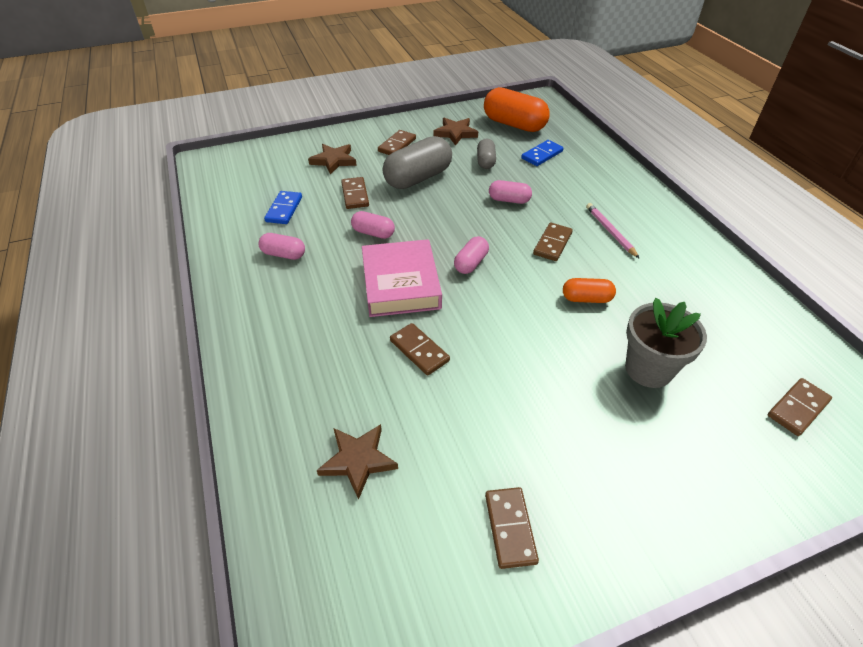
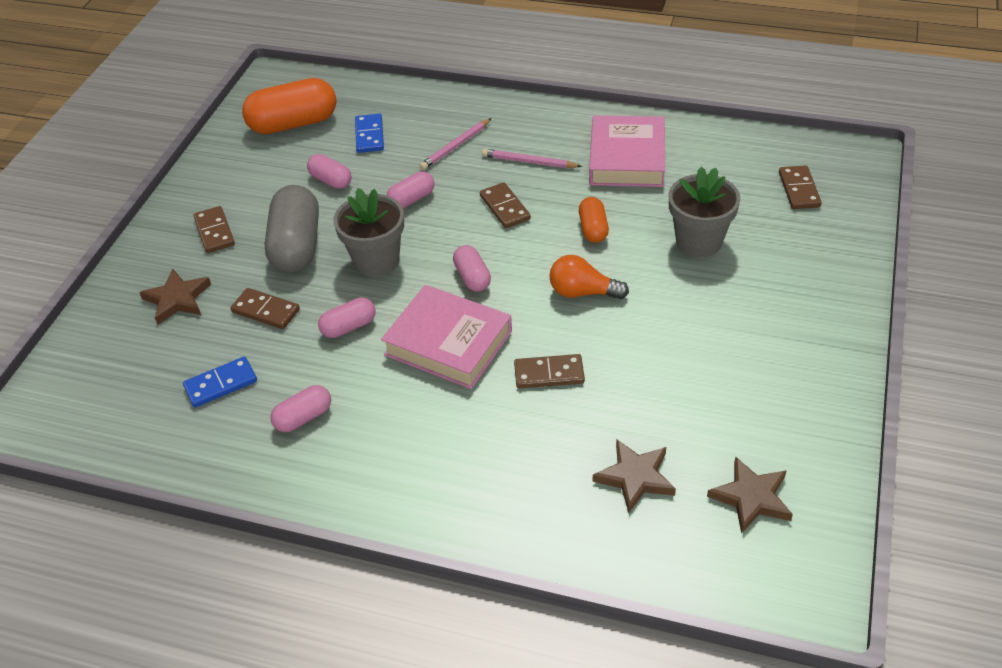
camera: 50 degrees left, 0 degrees up
(284, 209) = (221, 384): blue domino -> blue domino turned 75 degrees counterclockwise
(440, 214) = (376, 261): none -> grey flower pot
(455, 133) = (252, 174): brown star -> brown star (751, 497)
(485, 161) = (331, 180): grey capsule -> pink capsule
(510, 528) = (772, 411): brown domino -> none
(517, 327) = (582, 292): none -> orange light bulb
(579, 192) = (455, 146): none -> pink pencil
(586, 299) = (593, 229): orange capsule -> orange capsule turned 45 degrees counterclockwise
(681, 278) = (626, 158): none -> pink book

